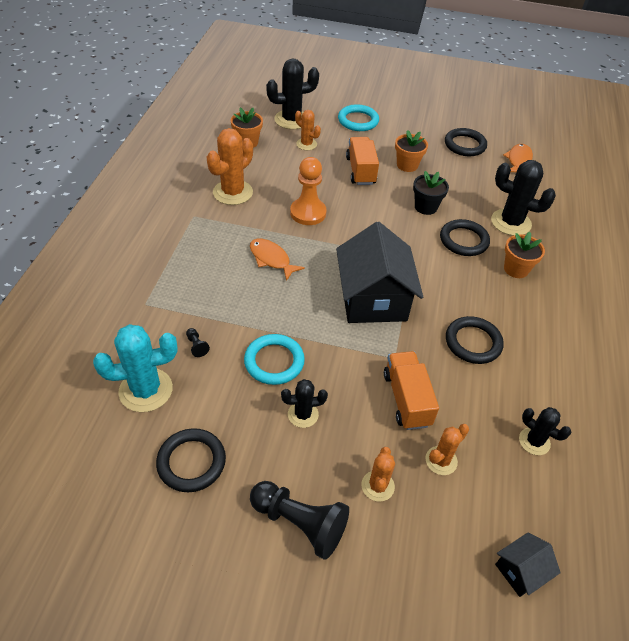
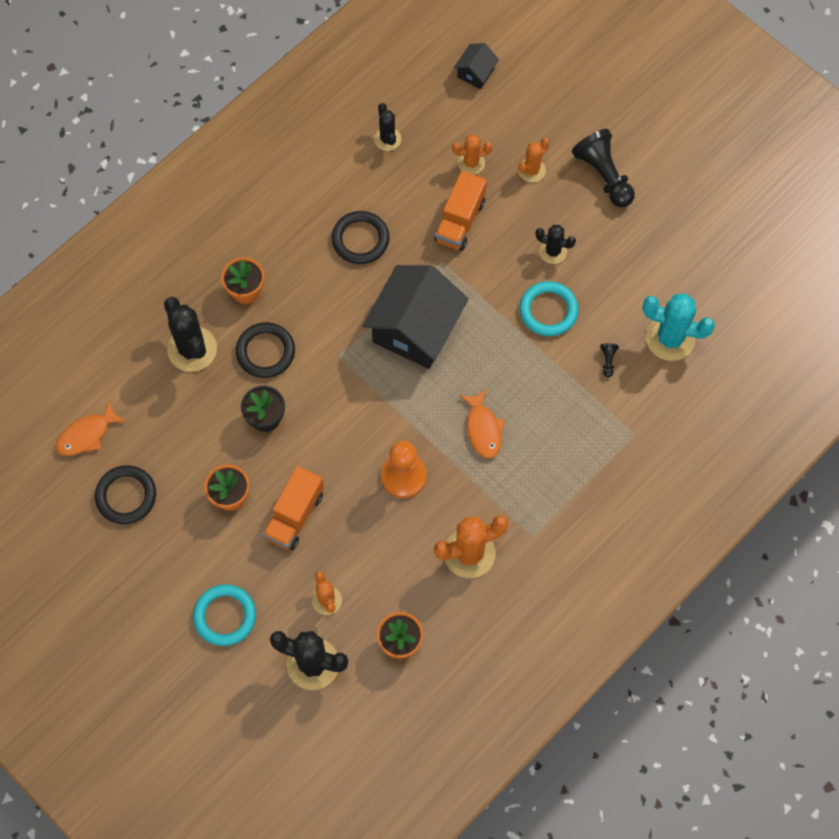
camera: 145 degrees left, 20 degrees up
(191, 462) = (659, 257): black ring -> none
(520, 571) = (475, 73): black house -> black house turned 60 degrees counterclockwise

